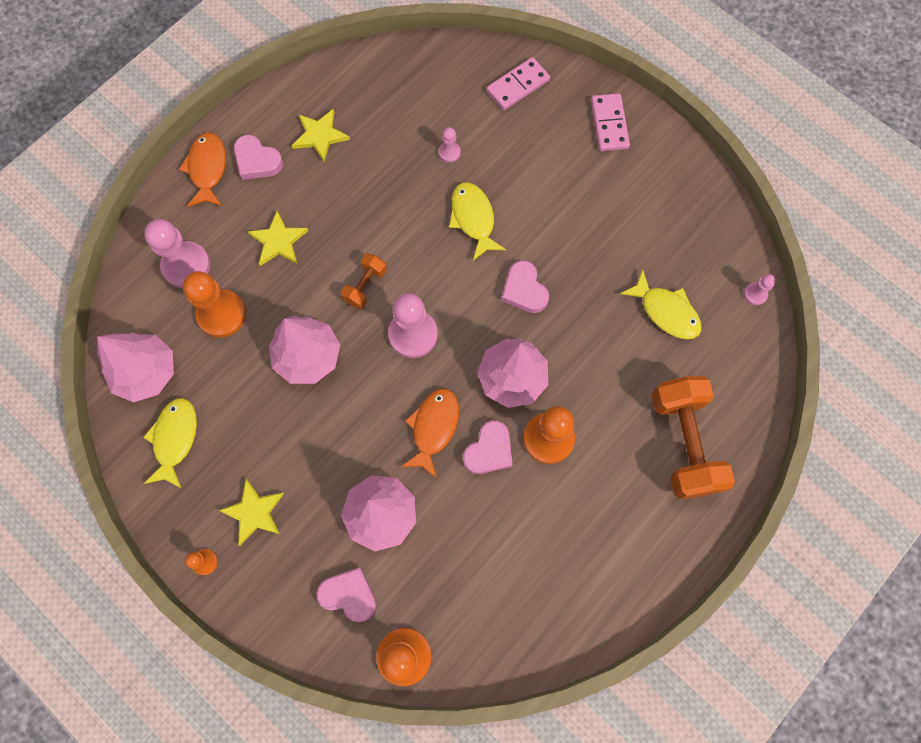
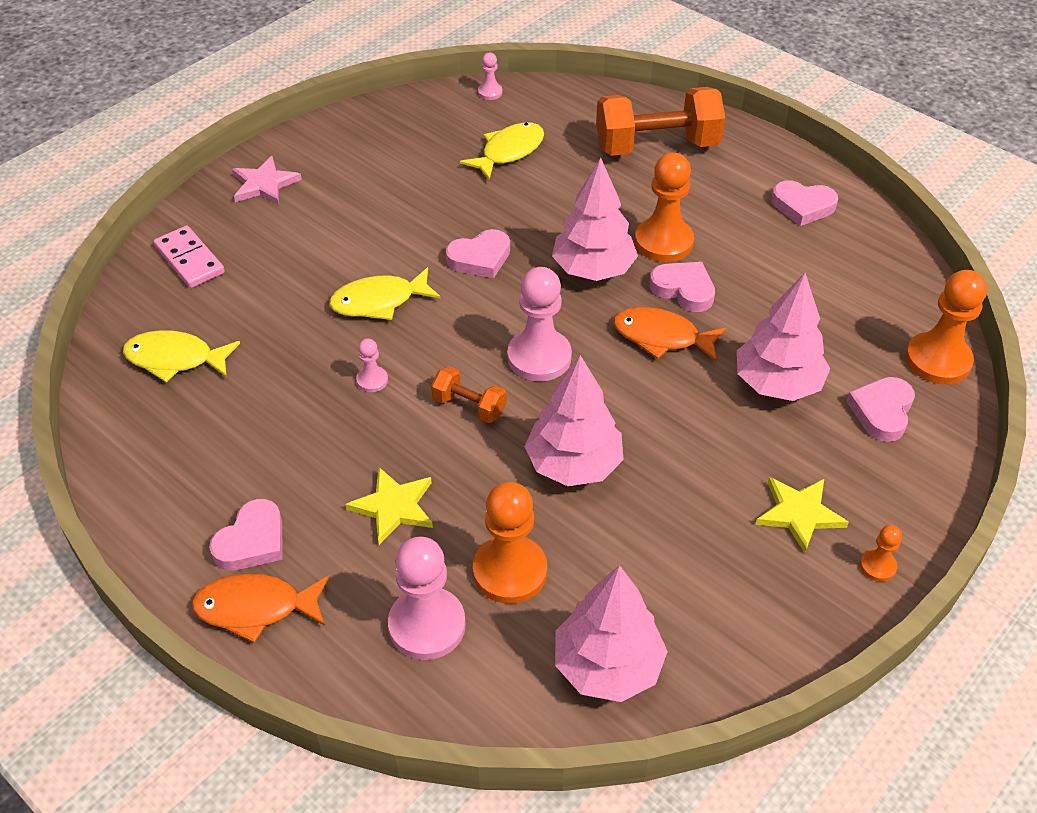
camera: 90 degrees left, 25 degrees down
(175, 439) = (709, 617): yellow fish -> yellow fish (175, 359)
(320, 136) = (223, 464): yellow star -> none
(449, 152) = (277, 324): pink pawn -> pink pawn (372, 380)
(602, 570) = (803, 206): none -> pink heart
(609, 124) = (264, 184): pink domino -> pink star

